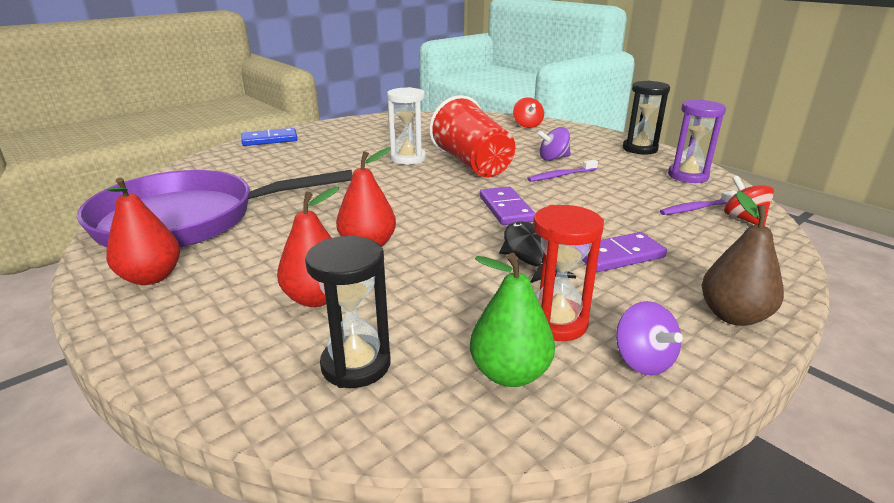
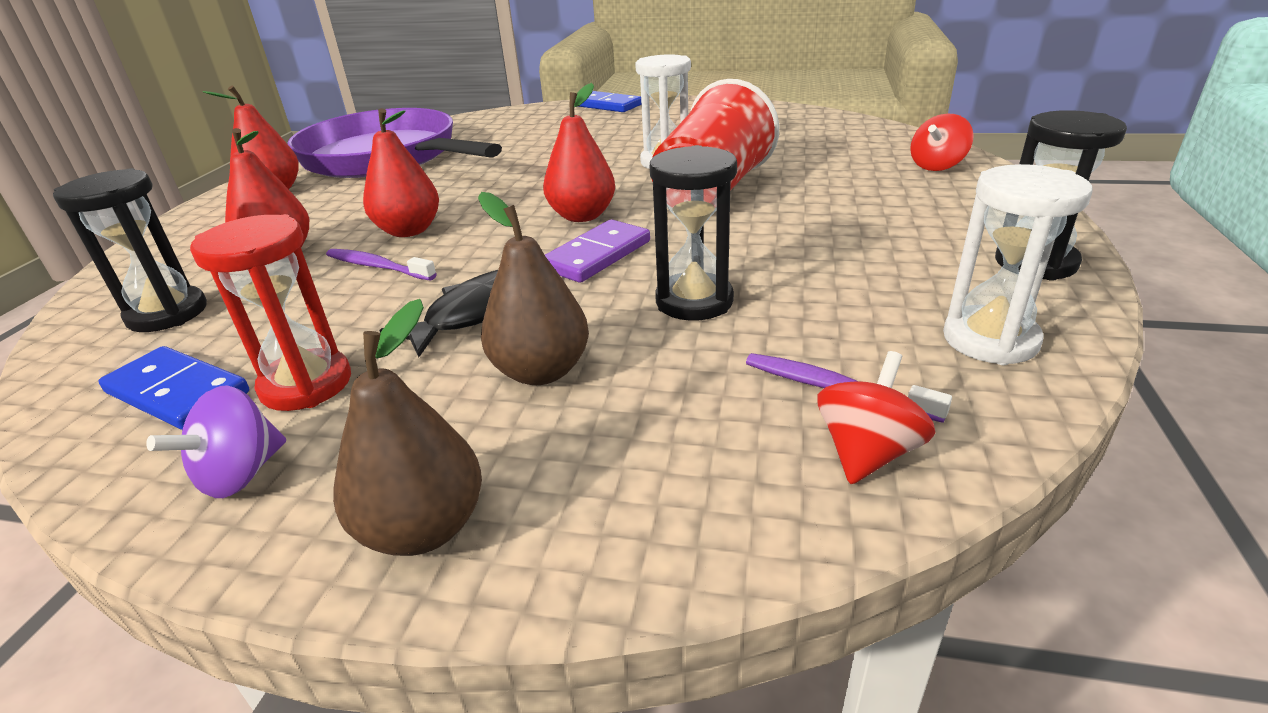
camera: 55 degrees right, 5 degrees up
(445, 197) = (582, 216): none -> red pear
(510, 373) = (178, 392): green pear -> blue domino
(553, 158) = (834, 222): purple spinning top -> none
(561, 176) = (774, 248): purple toothbrush -> purple toothbrush (377, 267)
(591, 206) = (694, 301): none -> black hourglass
(619, 255) = (541, 371): purple domino -> brown pear
(688, 176) = (990, 340): purple hourglass -> white hourglass

